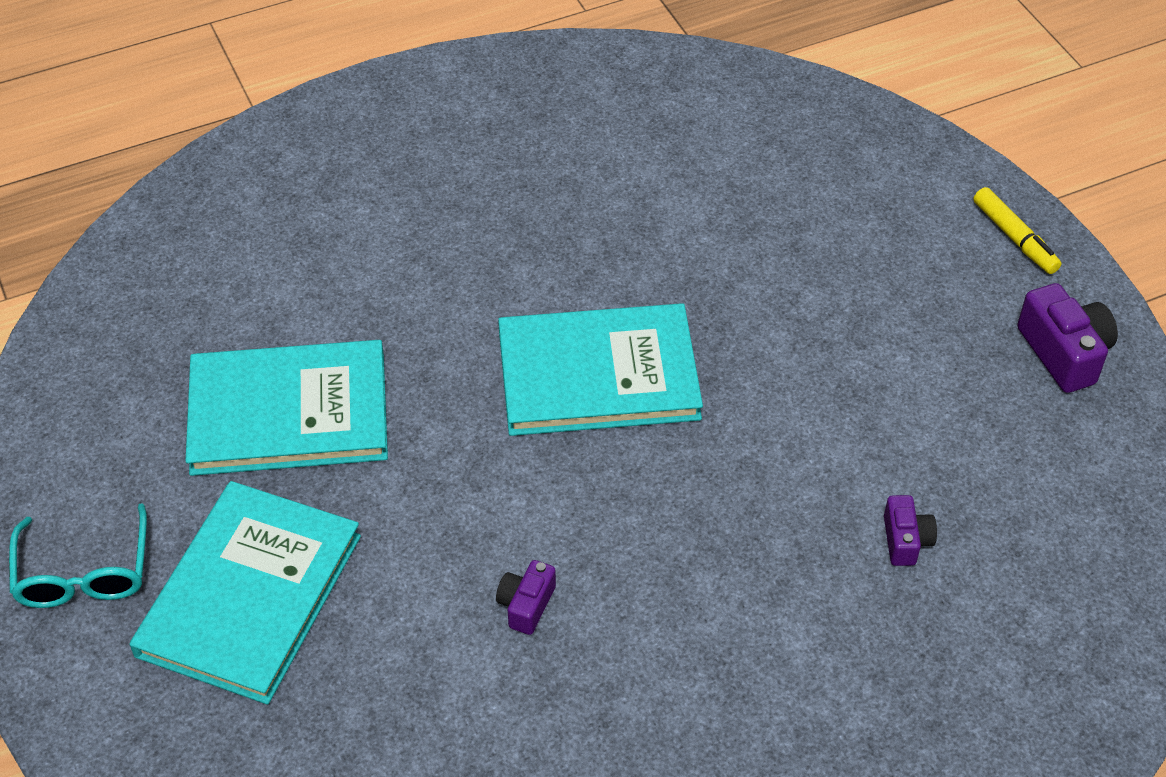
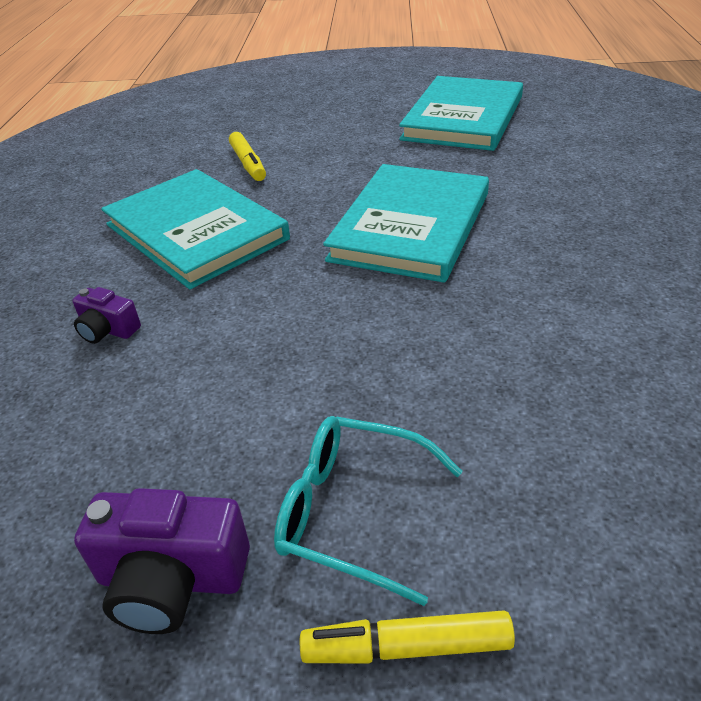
camera: 120 degrees right, 10 degrees down
(84, 573) = (394, 66): turquoise glasses -> turquoise glasses (352, 512)
(250, 595) = (341, 97): turquoise book -> turquoise book (196, 232)
(526, 605) = (248, 164): purple camera -> yellow marker

